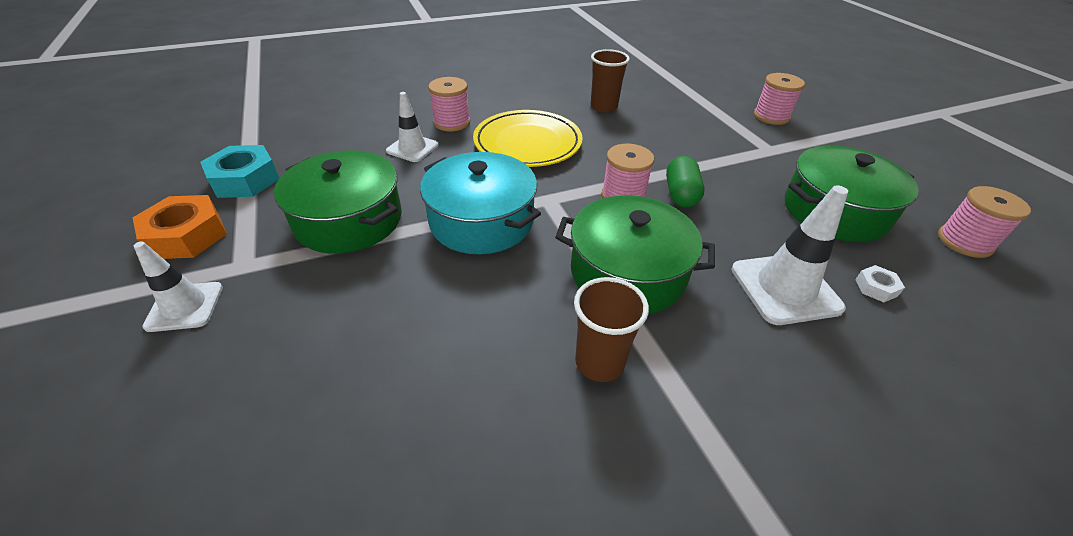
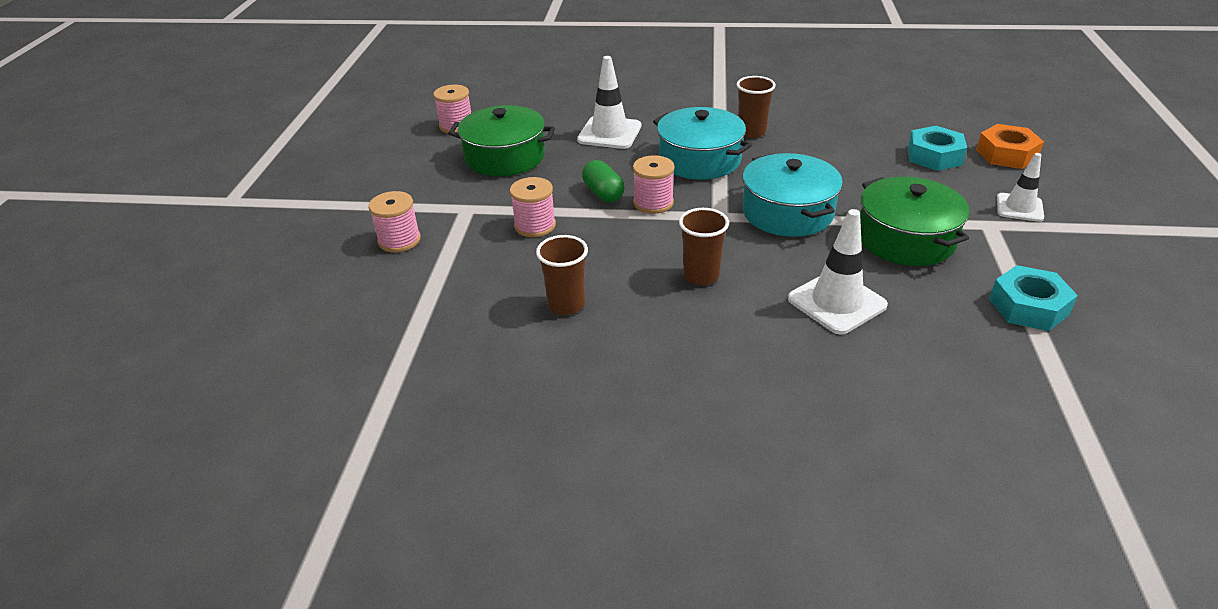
camera: 150 degrees left, 5 degrees down
(187, 235) = (1054, 259): orange nut -> orange nut (1006, 154)
(280, 395) = (934, 156): none -> turquoise nut
(412, 148) = (836, 302): white traffic cone -> white traffic cone, size x1.54
(452, 122) = (778, 330): pink spool -> pink spool (535, 226)
(527, 143) = (701, 275): yellow plate -> brown cup
(627, 273) = (699, 160): green pot -> turquoise pot
(680, 194) = (603, 193): green capsule -> green capsule turned 60 degrees counterclockwise
(876, 287) = (555, 122): white nut -> none

